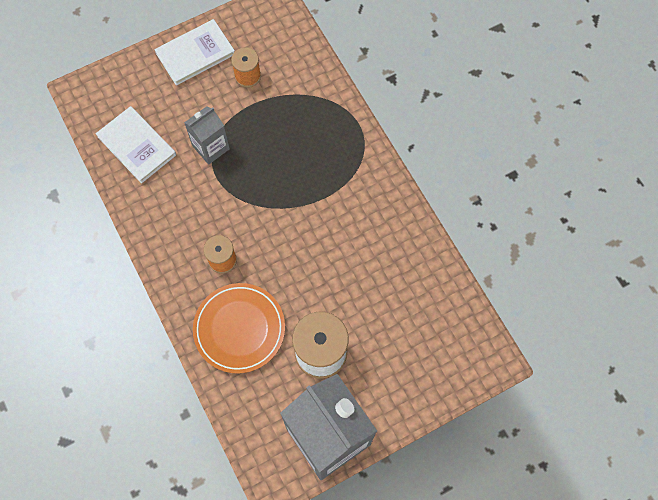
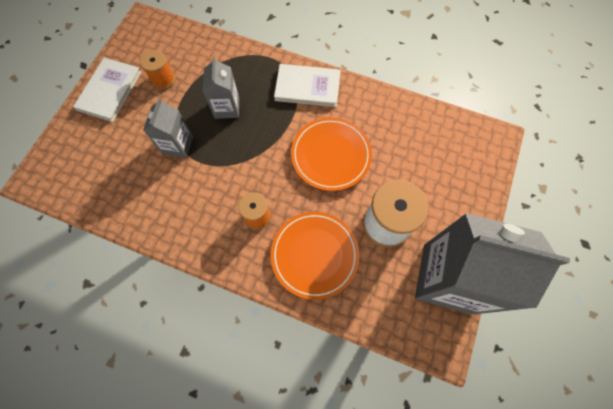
camera: 40 degrees left, 0 degrees up
(136, 146) = (117, 185): white book -> white book (307, 87)
(279, 144) = (227, 108): none -> grey carton
(329, 257) = (330, 155): none -> orange plate

